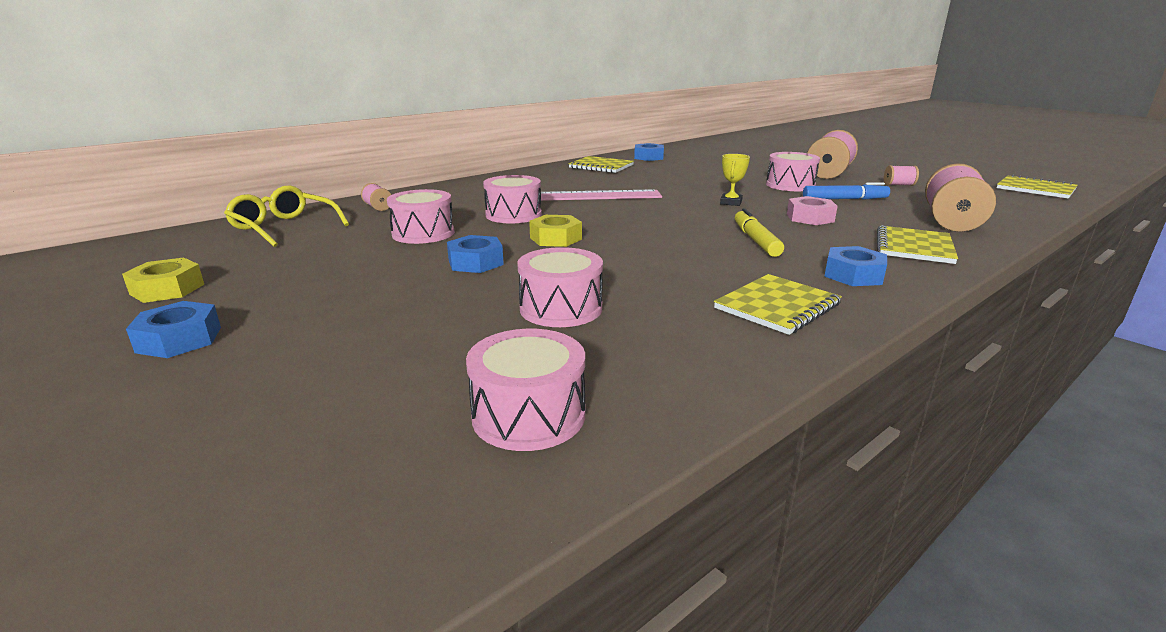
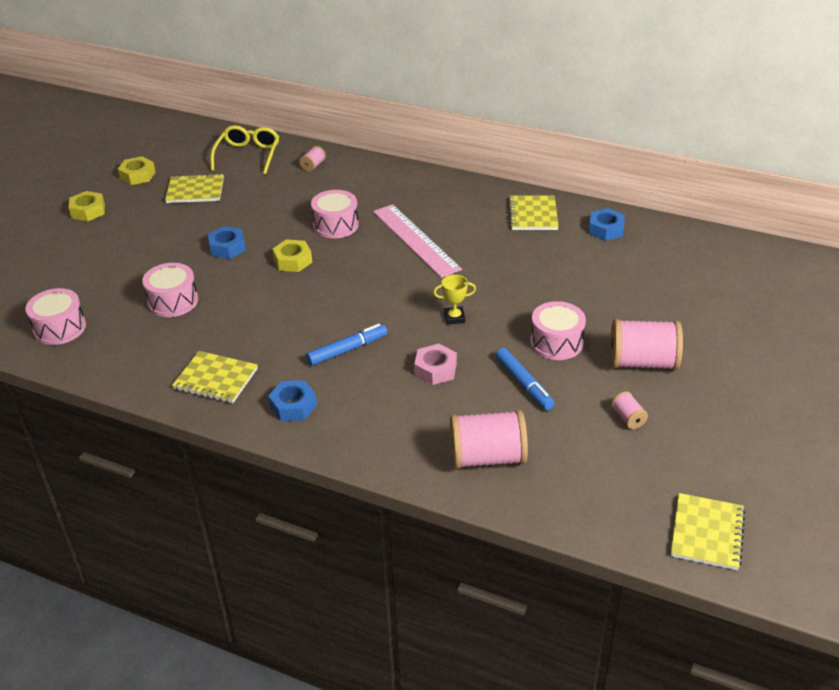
camera: 65 degrees right, 15 degrees up
(179, 339) = (88, 211): blue nut -> yellow nut
(423, 233) = (269, 207): pink drum -> none
(756, 240) = (347, 350): yellow marker -> blue marker
(914, 247) = (384, 434): yellow notebook -> yellow notebook (195, 190)

